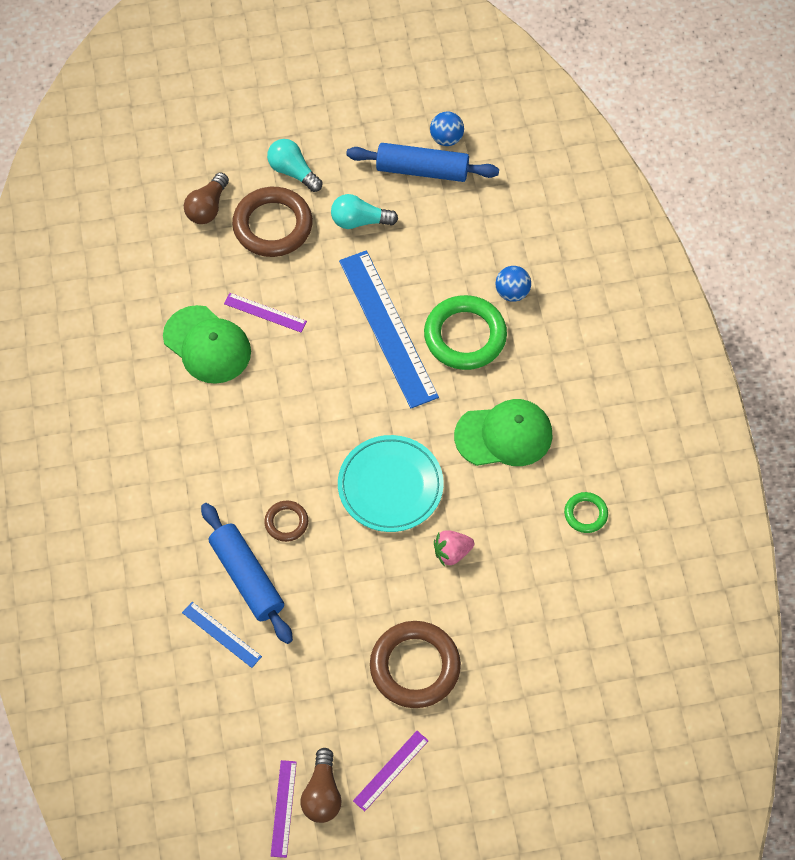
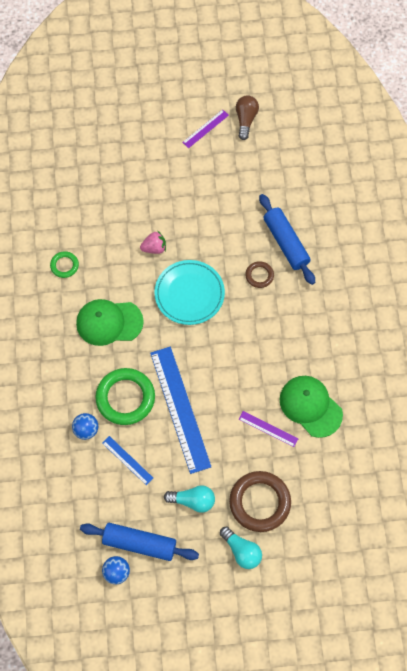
camera: 175 degrees left, 5 degrees up
(207, 207) = (309, 523): brown light bulb -> none
(221, 634) = (302, 210): blue ruler -> blue ruler (127, 460)
(283, 808) = (268, 114): purple ruler -> none
(415, 667) = (185, 182): brown ring -> none

